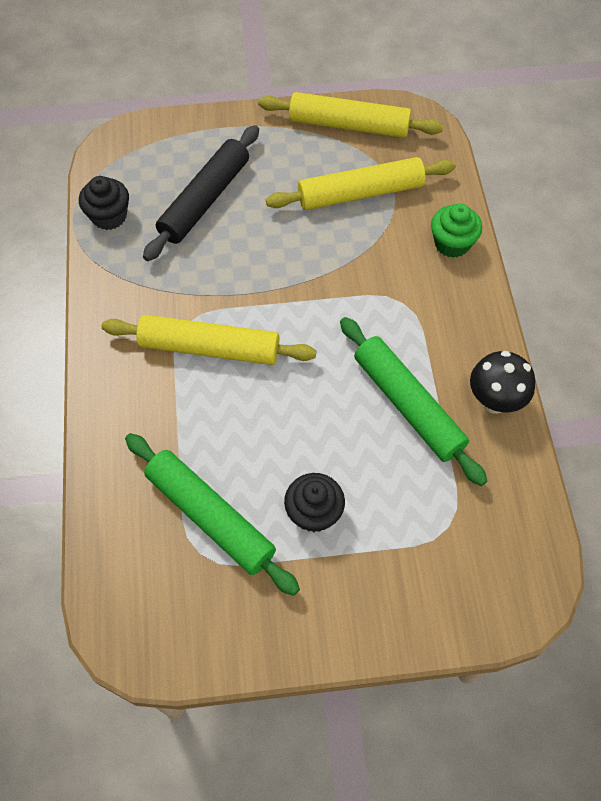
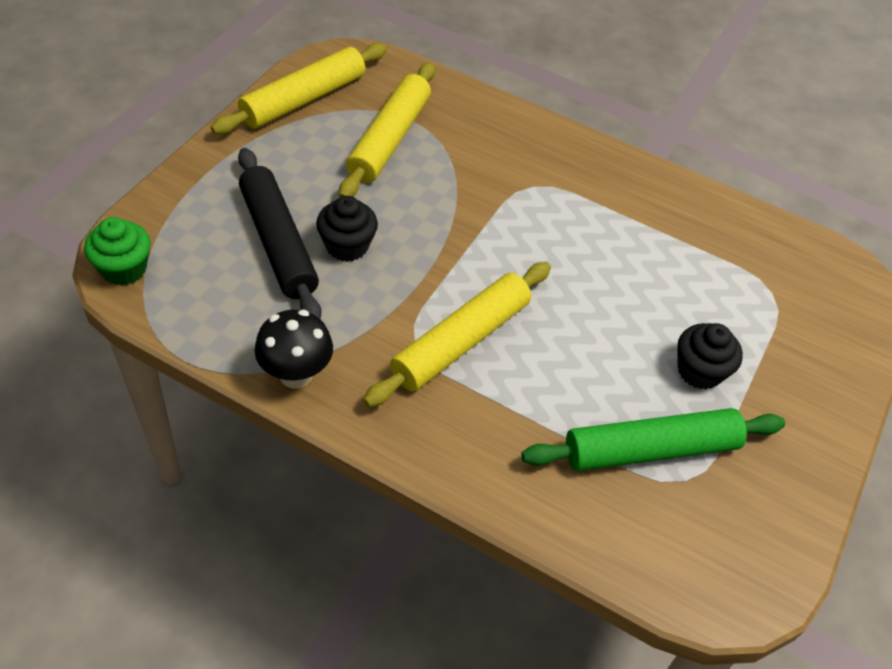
camera: 60 degrees left, 10 degrees down
(109, 216) = (214, 327): black cupcake -> black cupcake (347, 246)
(407, 405) = (639, 246): green rolling pin -> none
(452, 243) = (501, 122): green cupcake -> green cupcake (124, 268)
(494, 401) = (676, 195): black mushroom -> black mushroom (296, 374)

